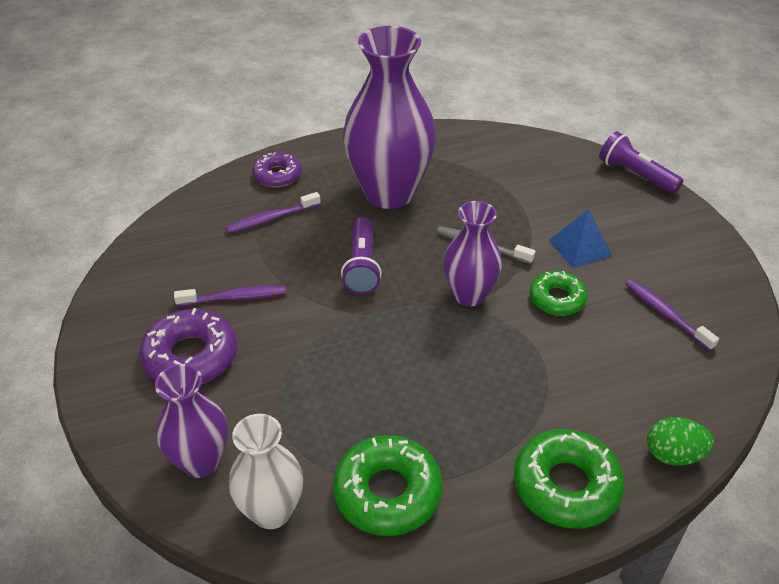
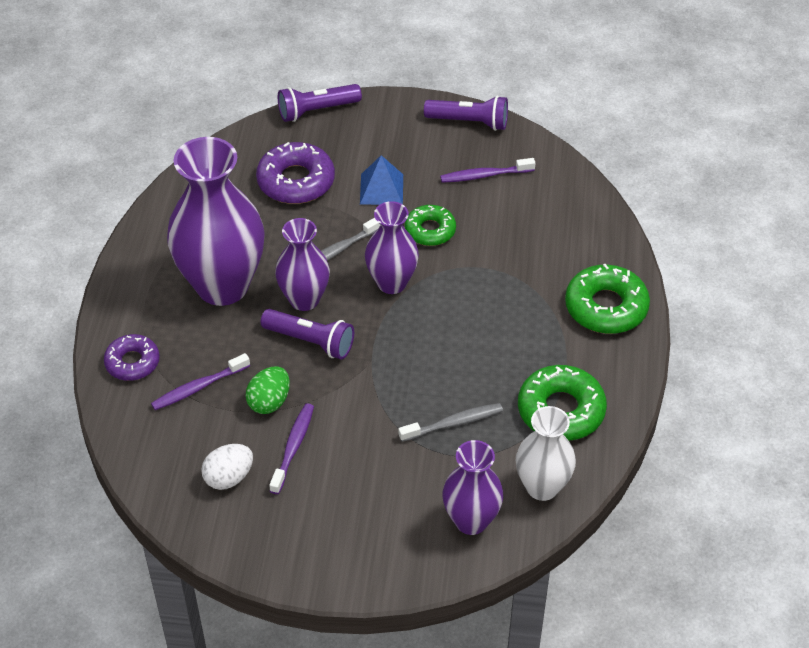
camera: 65 degrees left, 5 degrees up
(183, 270) = (229, 477): none -> white egg
(190, 356) = (349, 499): purple donut -> purple donut (296, 181)
(271, 218) = (198, 387): purple toothbrush -> purple toothbrush turned 60 degrees clockwise
(320, 403) = (453, 423): none -> grey toothbrush
(408, 245) = (304, 299): none -> purple vase
(673, 455) = (610, 238): green egg -> green egg (269, 402)
(726, 278) = (469, 122): none -> purple flashlight

